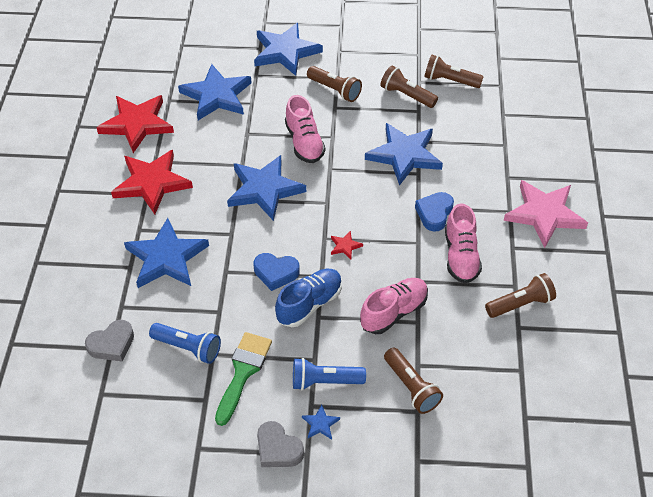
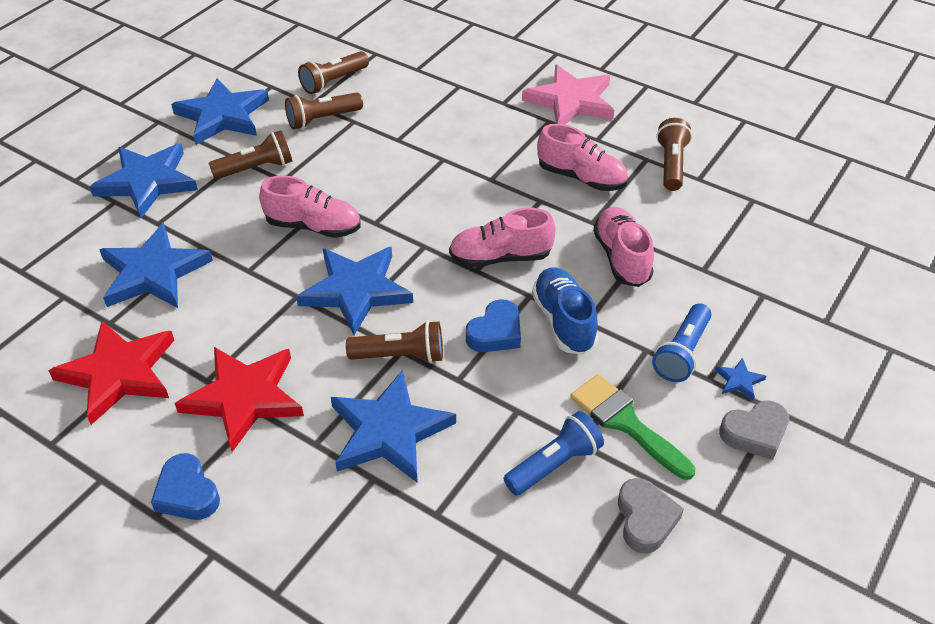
camera: 60 degrees left, 5 degrees down
(112, 344) = (494, 549): grey heart -> grey heart (645, 519)
(345, 246) = (500, 257): red star -> pink shoe
(404, 155) = (408, 158): blue star -> blue star (222, 116)
(411, 387) = (729, 286): brown flashlight -> brown flashlight (400, 356)
(434, 213) = (509, 171): blue heart -> blue heart (187, 493)

